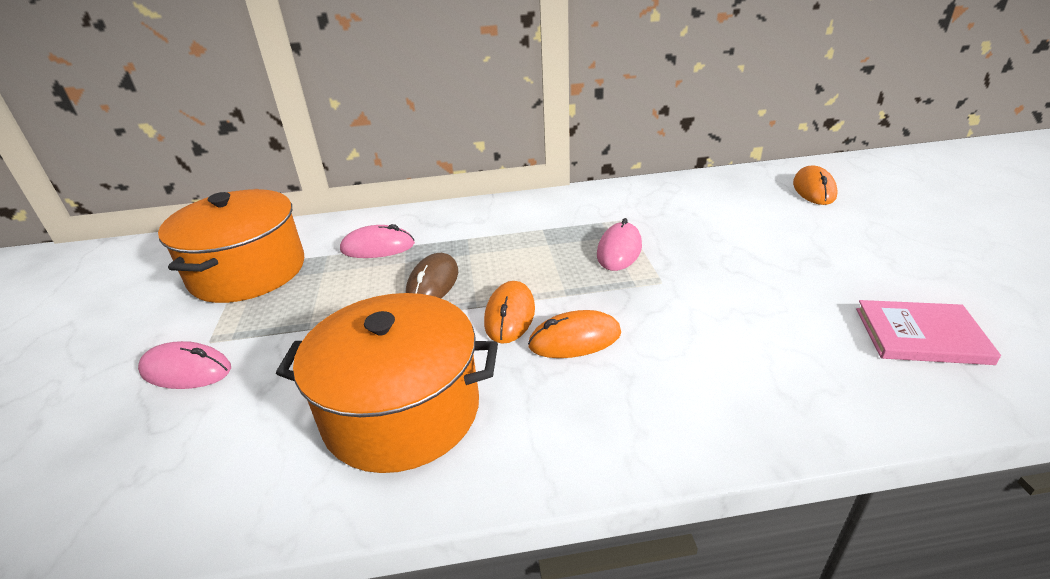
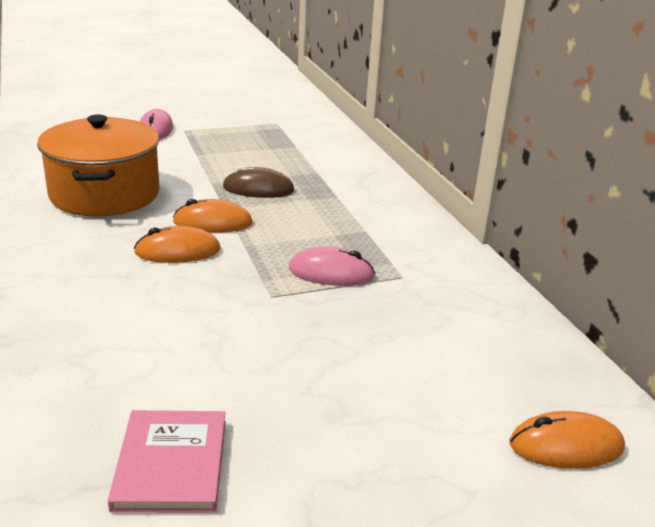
camera: 75 degrees right, 5 degrees down
(248, 271) = (268, 126): orange pot -> none
(377, 247) = (312, 162): pink mouse -> none
(575, 339) = (178, 251): orange mouse -> orange mouse turned 75 degrees counterclockwise

